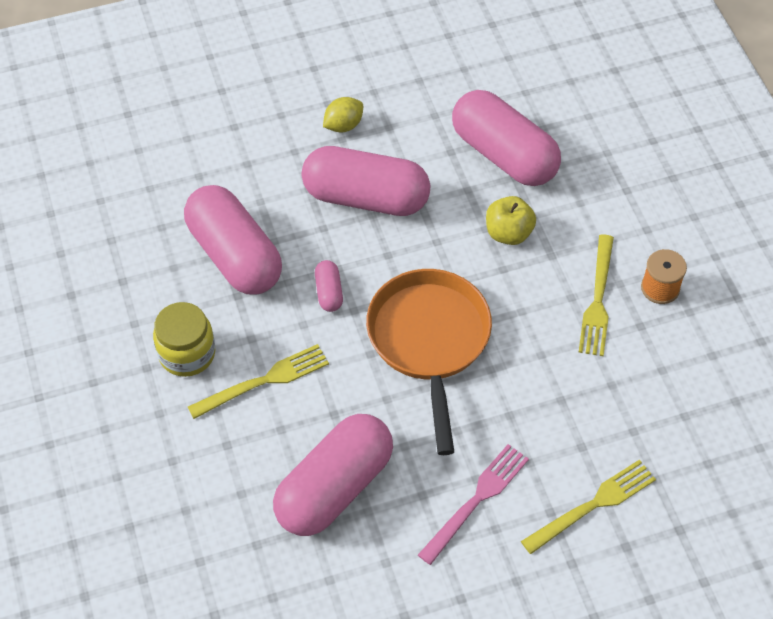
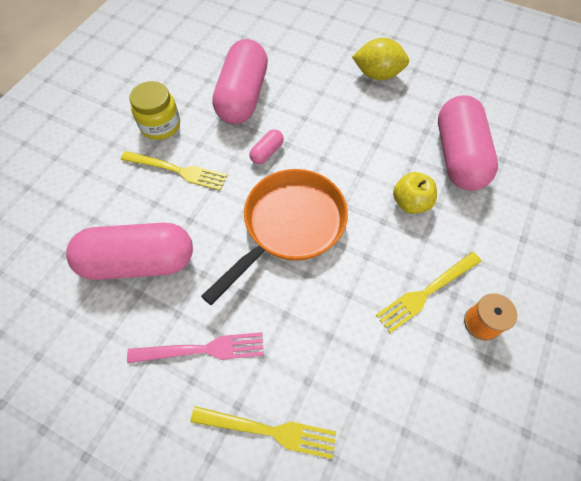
camera: 45 degrees right, 5 degrees up
(343, 125) = (377, 74): yellow lemon -> yellow lemon, size x1.53
(366, 197) = (346, 119): pink capsule -> none

